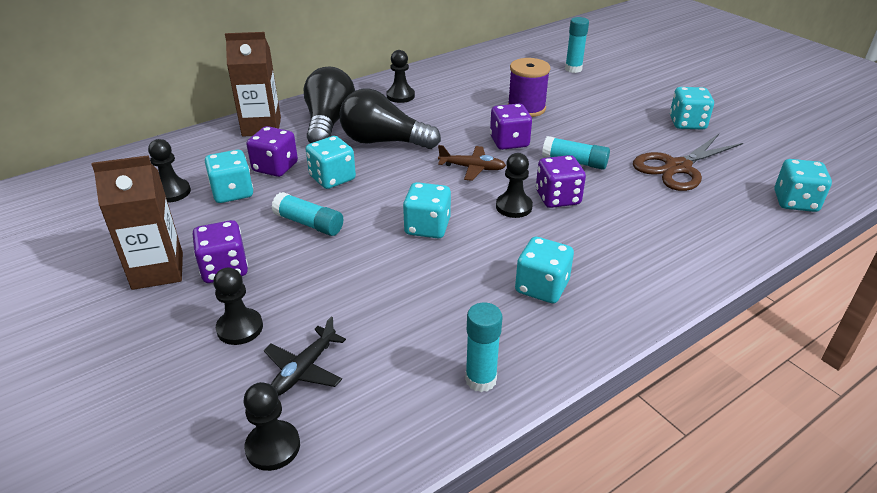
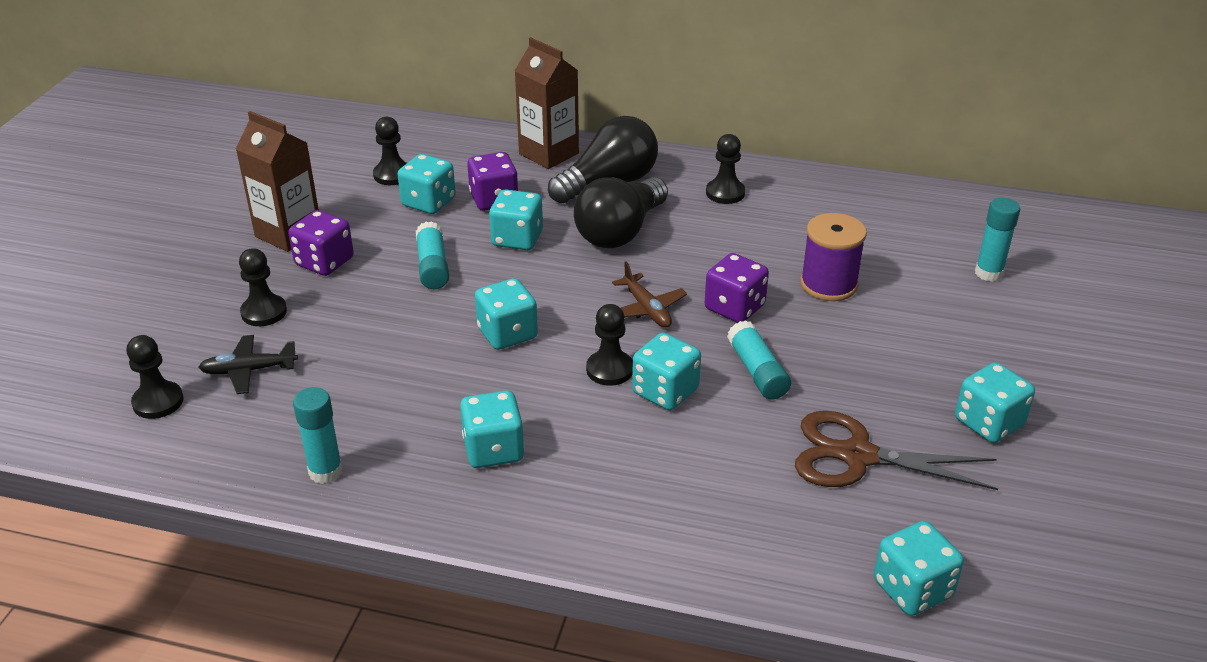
camera: 50 degrees right, 0 degrees up
(384, 142) = (620, 232): black light bulb -> black light bulb turned 120 degrees counterclockwise
(557, 198) = (665, 391): purple dice -> turquoise dice

